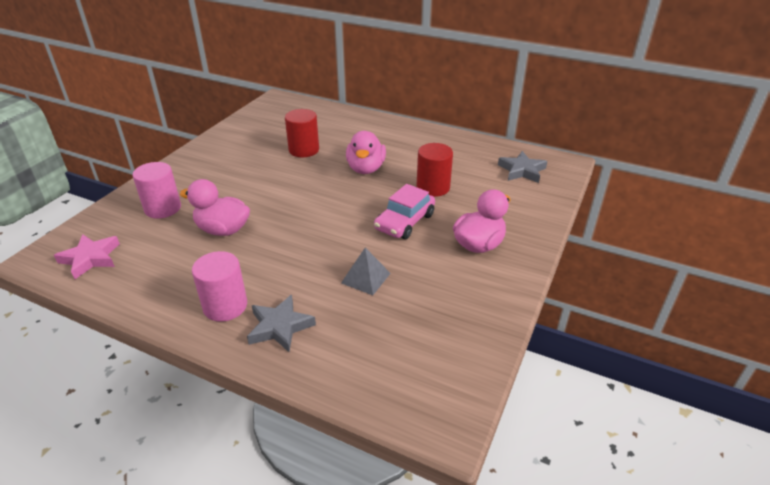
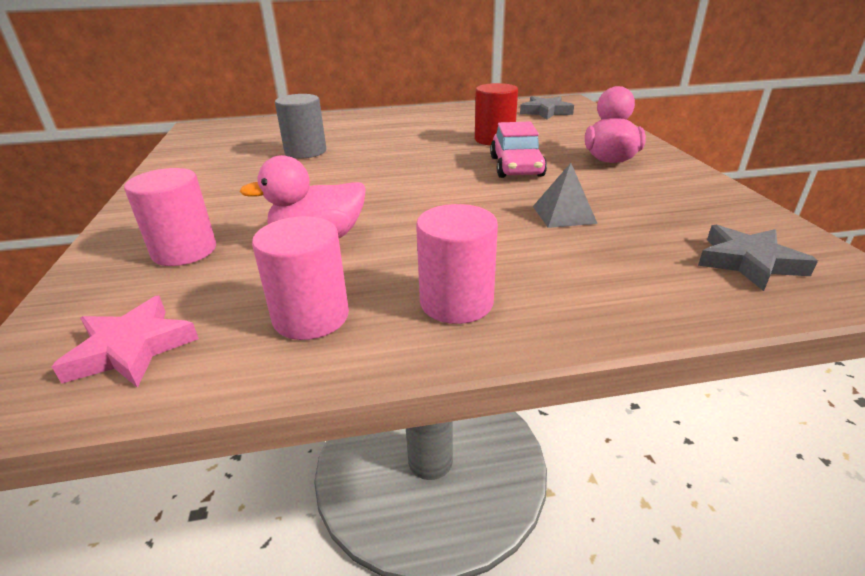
camera: 35 degrees left, 5 degrees down
(162, 279) = (311, 317): none -> pink cylinder
(280, 327) = (560, 289): grey star -> grey star (748, 262)
(304, 150) = (305, 152): red cylinder -> grey cylinder
(366, 169) = (403, 146): pink duck -> none

